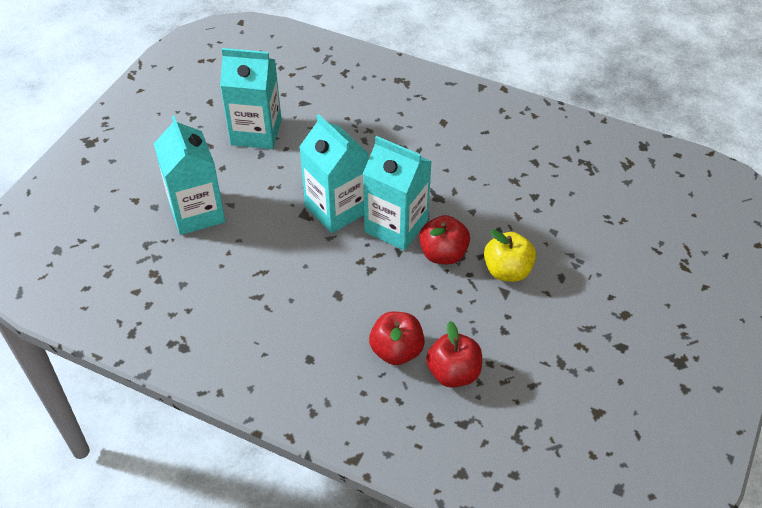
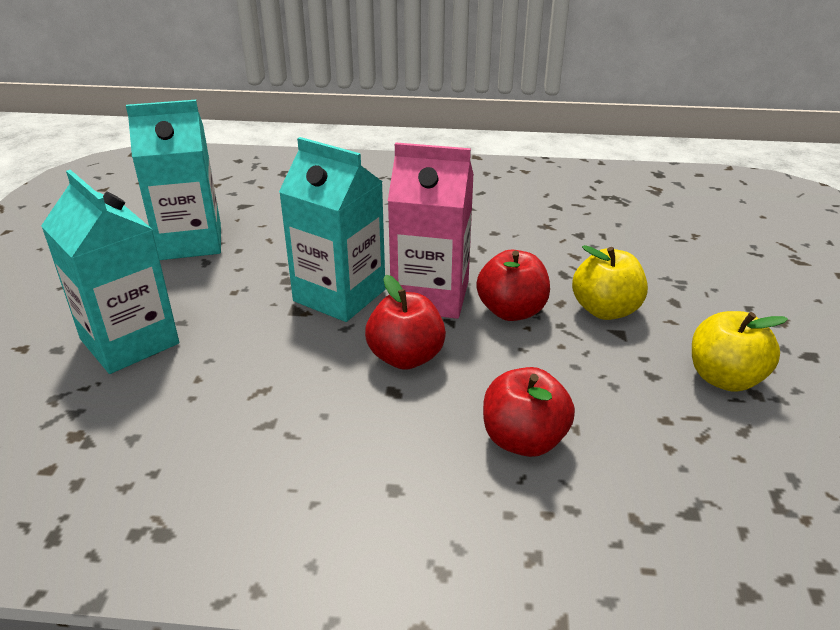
camera: 20 degrees left, 15 degrees down
(396, 226) = (430, 296): turquoise carton -> pink carton
(453, 373) = (625, 446): red apple -> red apple (406, 357)
(549, 346) = (724, 378): none -> yellow apple

